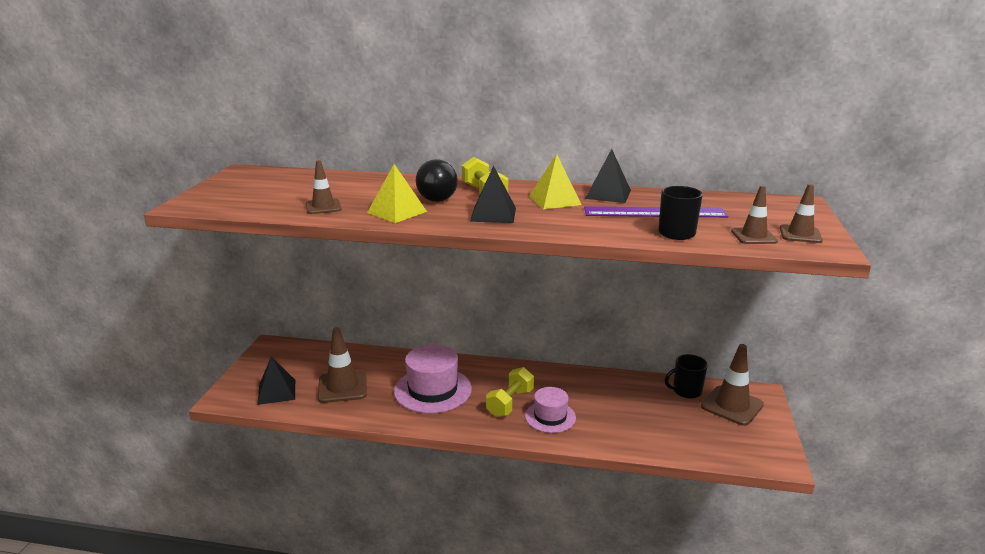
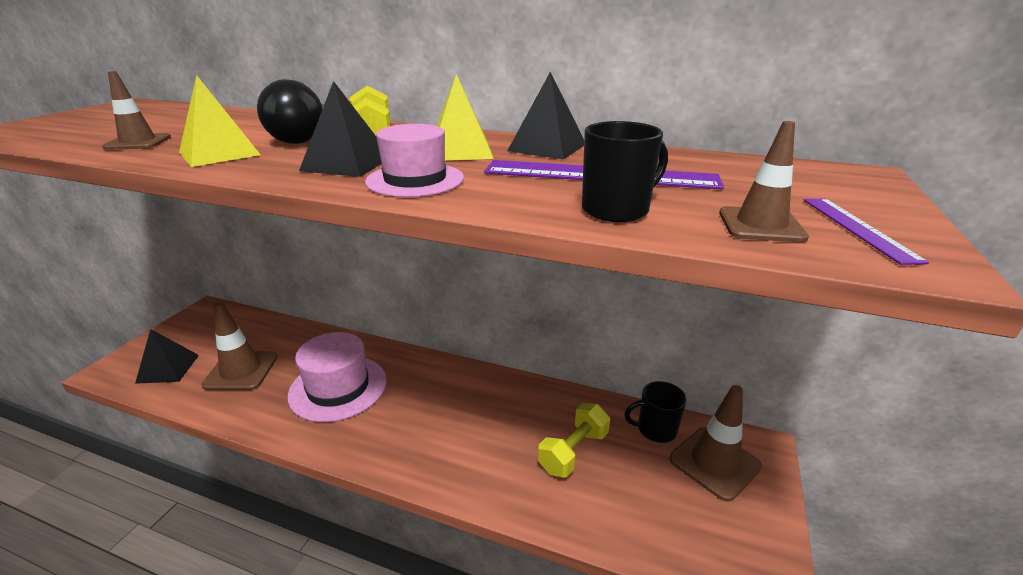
camera: 10 degrees right, 5 degrees up
(510, 403) = (419, 419): yellow dumbbell -> yellow dumbbell (573, 452)
(550, 417) = (459, 447): pink hat -> pink hat (415, 180)
(800, 234) = (857, 228): brown traffic cone -> purple ruler

